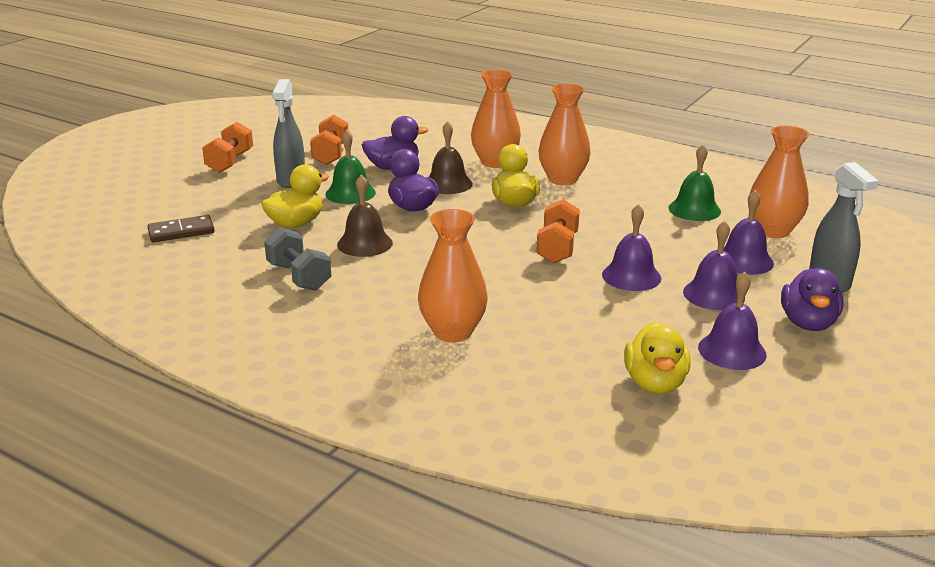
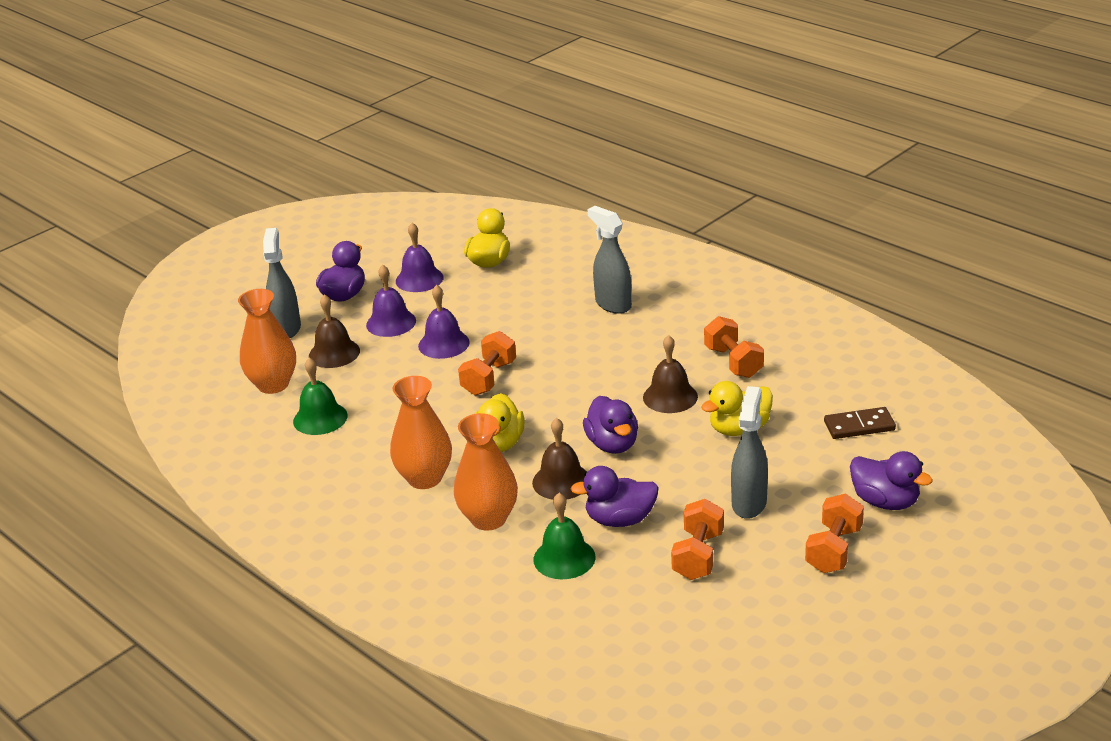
camera: 165 degrees left, 5 degrees up
(179, 187) = (885, 501): none -> purple duck
(299, 277) = (733, 362): grey dumbbell -> orange dumbbell
(350, 193) = (678, 473): green bell -> green bell (564, 558)
(452, 332) = (613, 304): orange vase -> grey spray bottle
(744, 260) = (334, 353): purple bell -> brown bell

